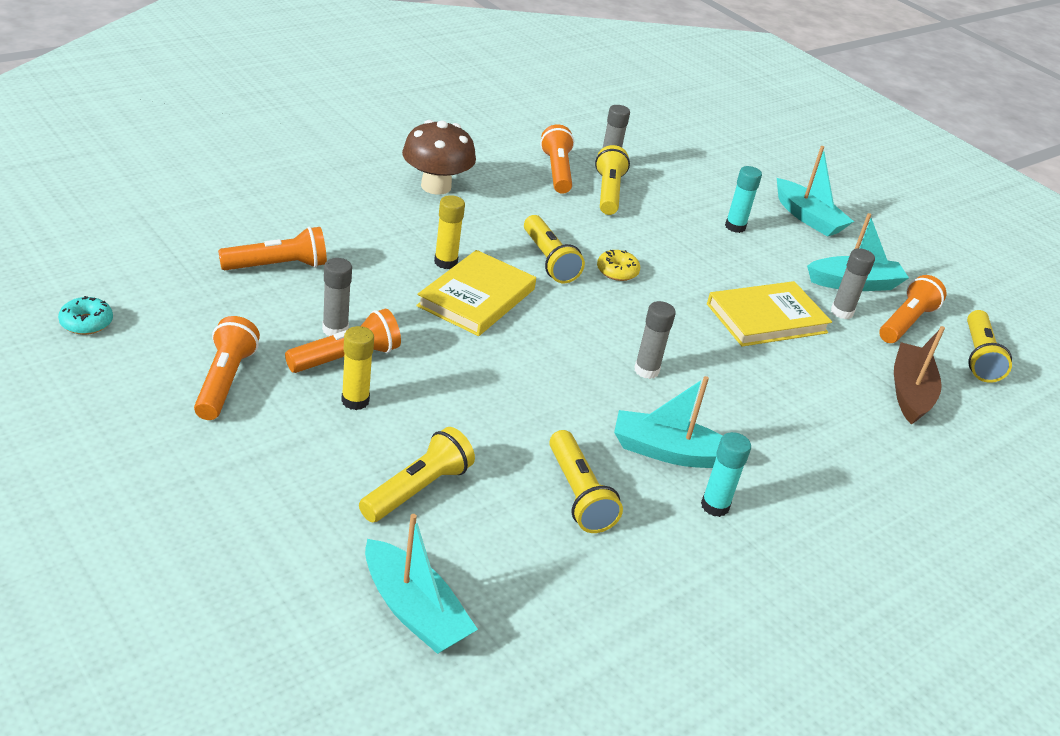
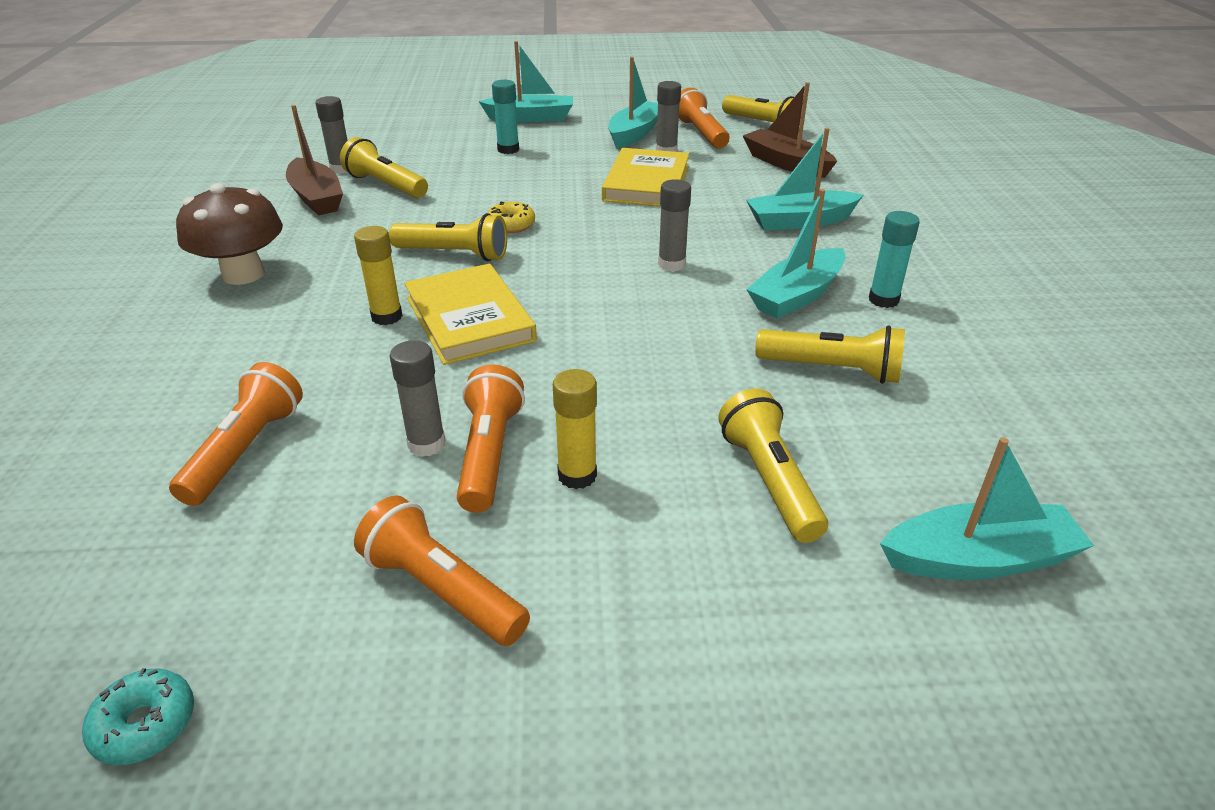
camera: 50 degrees left, 0 degrees up
(557, 171) = (316, 198): orange flashlight -> brown boat
(801, 427) = (800, 221): none -> turquoise boat

